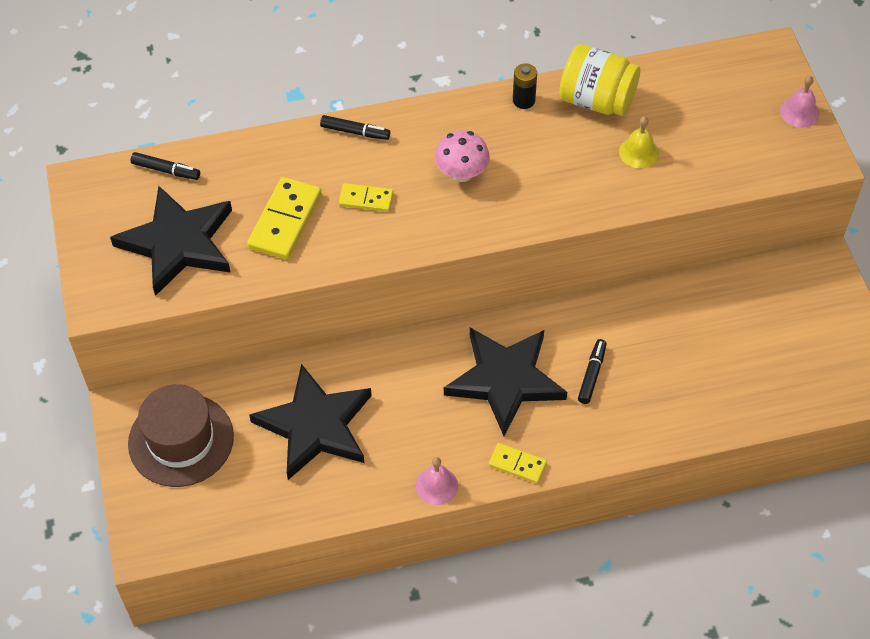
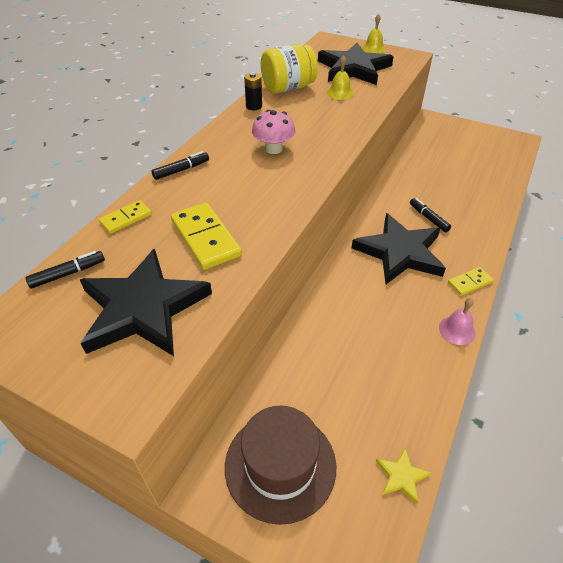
camera: 50 degrees left, 10 degrees down
(240, 524) = (401, 476): none -> yellow star
(315, 426) = (349, 365): black star -> black star (354, 69)
(366, 199) = (240, 193): yellow domino -> yellow domino (126, 218)
(799, 112) = (373, 48): pink bell -> yellow bell

